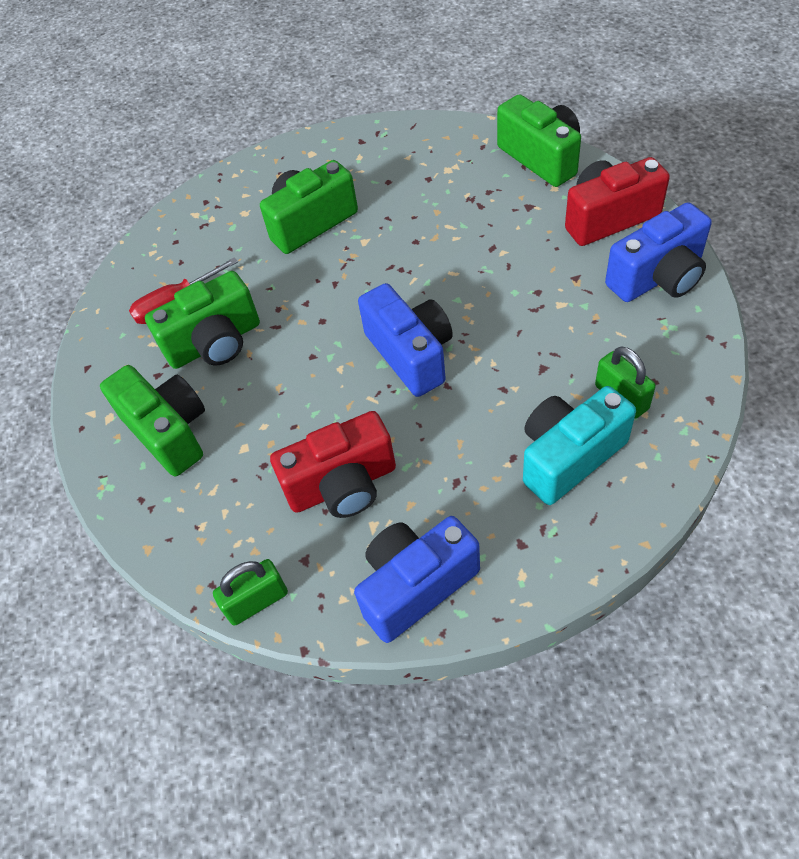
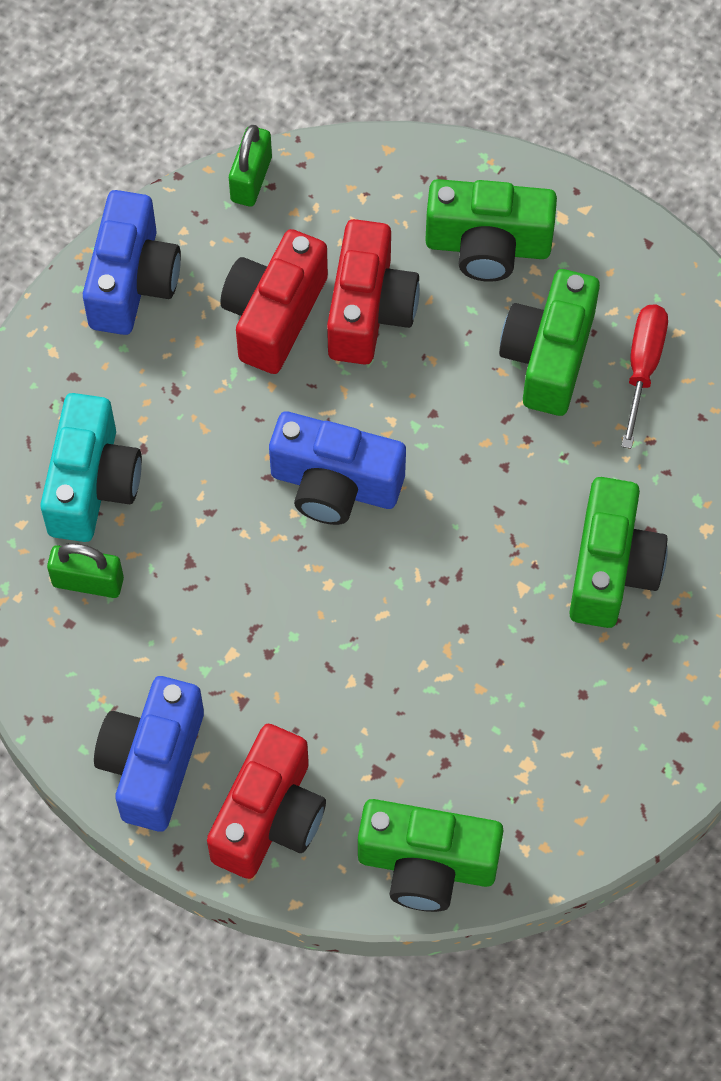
camera: 130 degrees right, 10 degrees up
(281, 443) = (369, 310): none -> red camera

